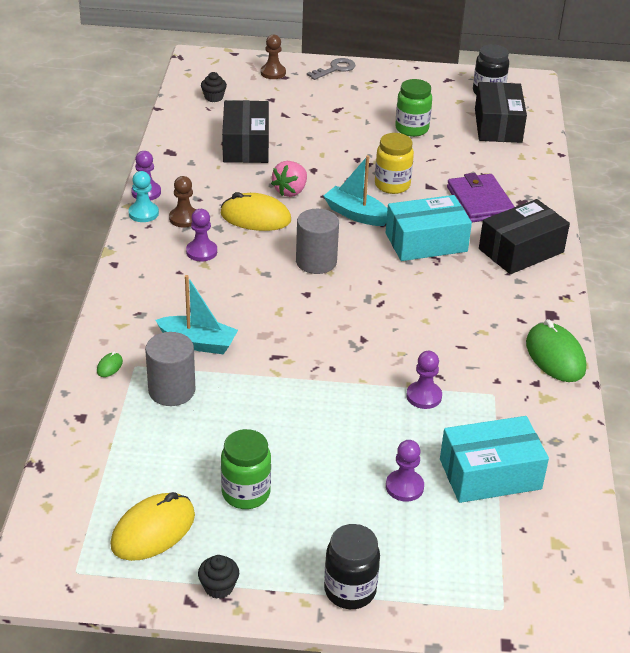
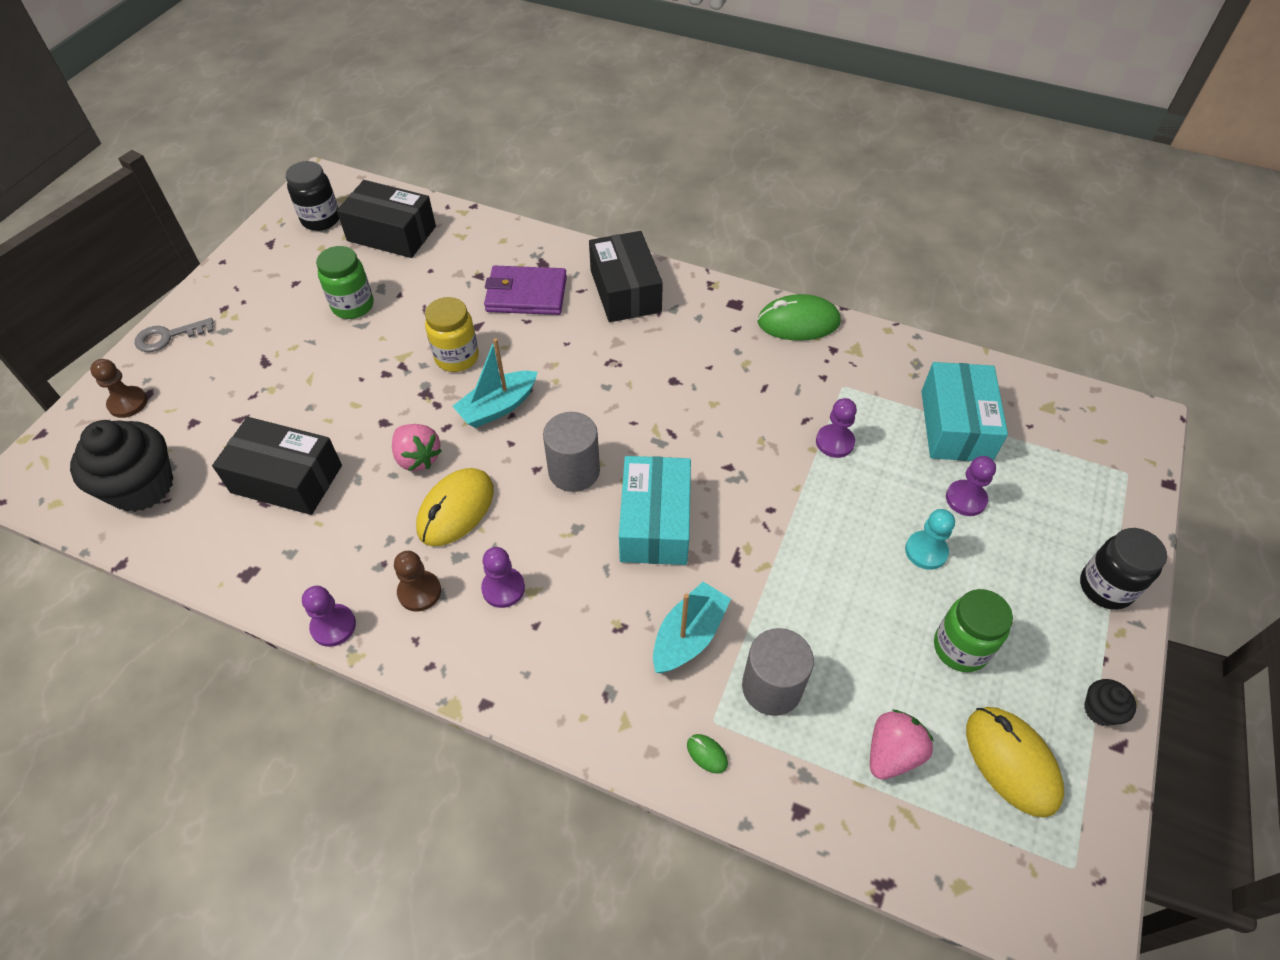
camera: 70 degrees left, 15 degrees up
(139, 460) = (892, 753): none -> pink strawberry
(143, 213) = (383, 640): turquoise pawn -> turquoise pawn (926, 551)
(213, 97) = (142, 486): black cupcake -> black cupcake, size x2.23
(335, 69) = (168, 337): grey key -> grey key turned 90 degrees counterclockwise
(426, 242) = (578, 361): turquoise box -> turquoise box (655, 523)

